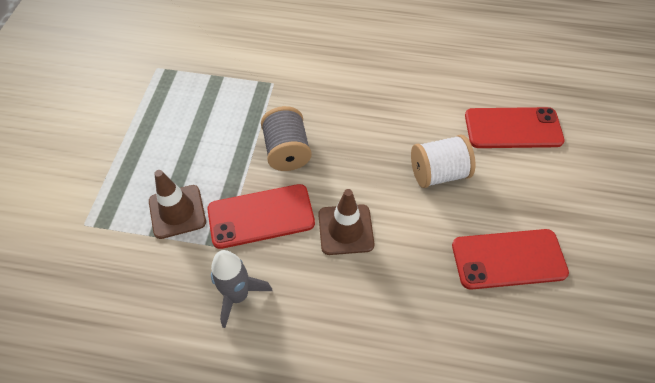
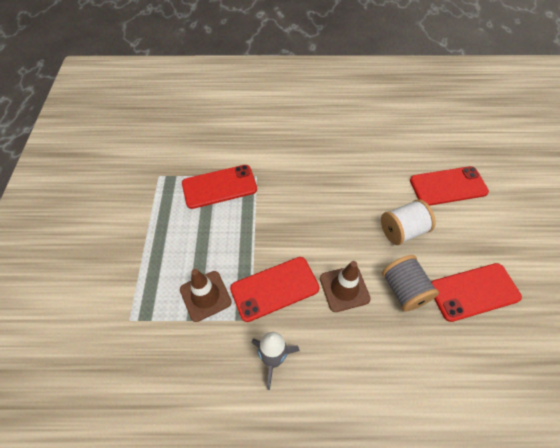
camera: 10 degrees left, 0 degrees up
(225, 90) = (219, 186): none -> red phone
(287, 151) = (281, 231): grey spool -> grey spool (404, 290)

